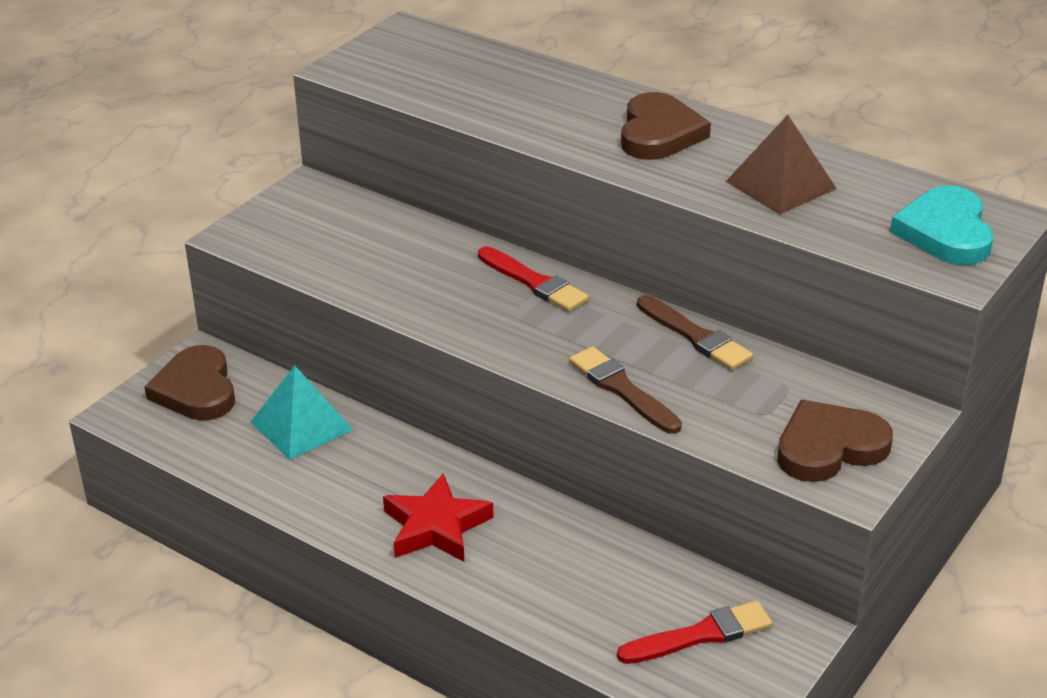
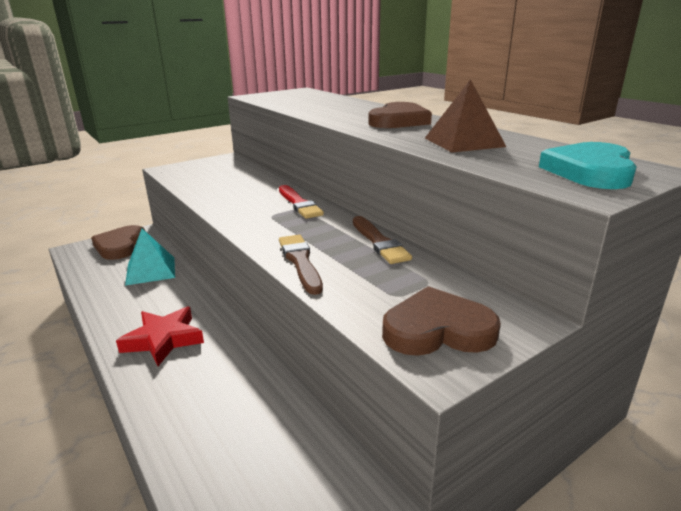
camera: 20 degrees right, 10 degrees down
(700, 635) = (278, 477): red brush -> none

